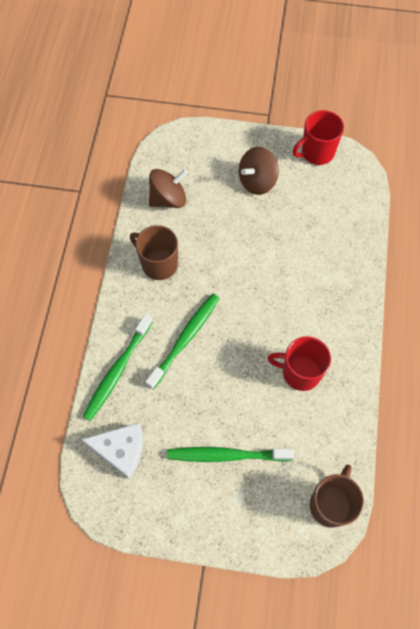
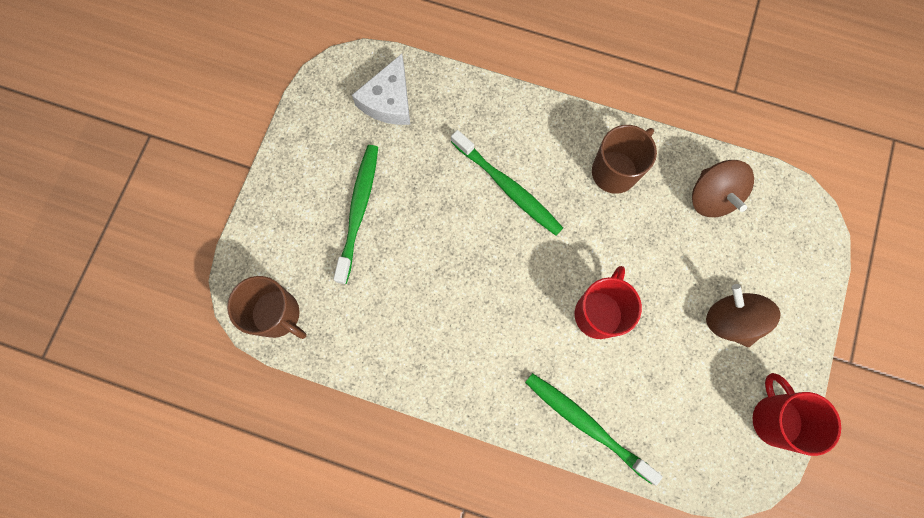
camera: 100 degrees right, 10 degrees up
(117, 371) = (481, 107): green toothbrush -> green toothbrush (586, 424)
(300, 372) = (440, 316): red mug -> red mug (598, 313)

